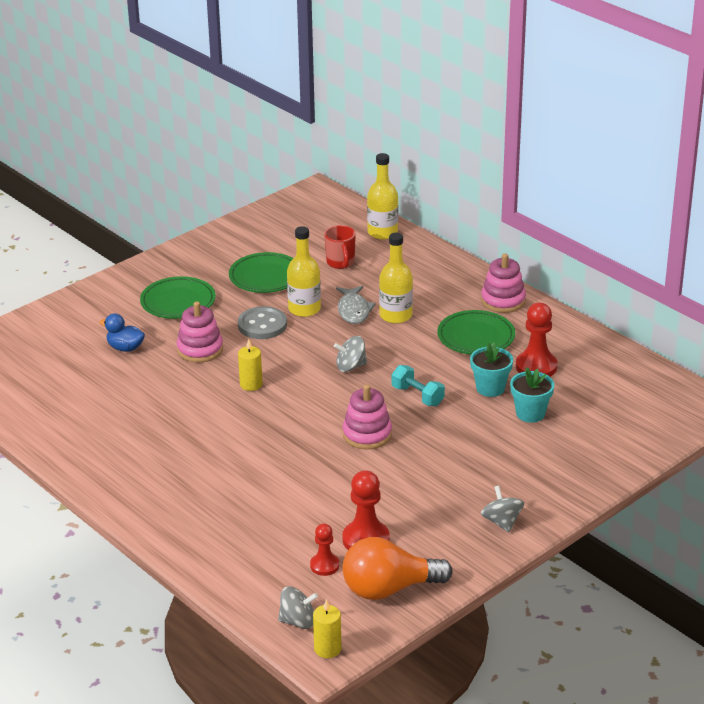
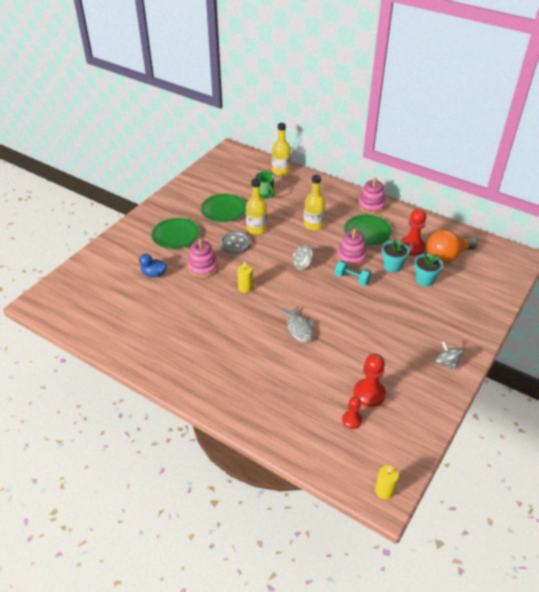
camera: 15 degrees left, 10 degrees up
(298, 621) = (354, 471): grey spinning top -> none
(340, 263) = (265, 194): red mug -> green mug
(353, 310) = (286, 225): grey fish -> grey fish (299, 329)
(367, 434) = (334, 312): pink stacking toy -> pink stacking toy (351, 257)
(389, 589) = (402, 431): orange light bulb -> orange light bulb (447, 256)

